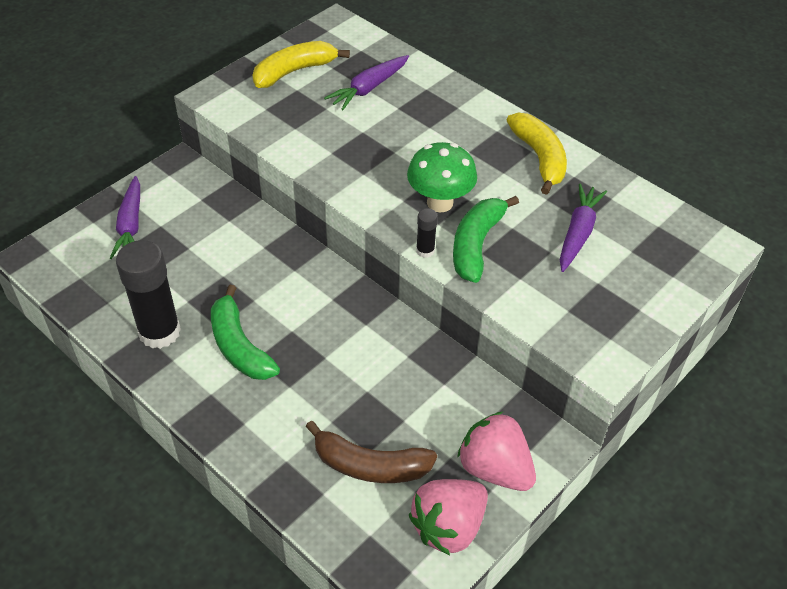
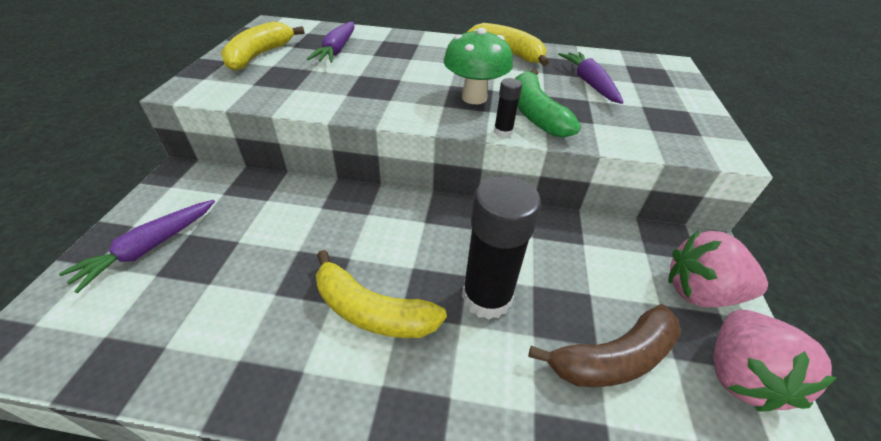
camera: 35 degrees left, 5 degrees down
(131, 225) = (149, 248): purple carrot -> purple carrot turned 75 degrees clockwise
(159, 332) = (262, 346): black glue stick -> black glue stick (486, 297)
(239, 346) = (372, 311): green banana -> yellow banana

